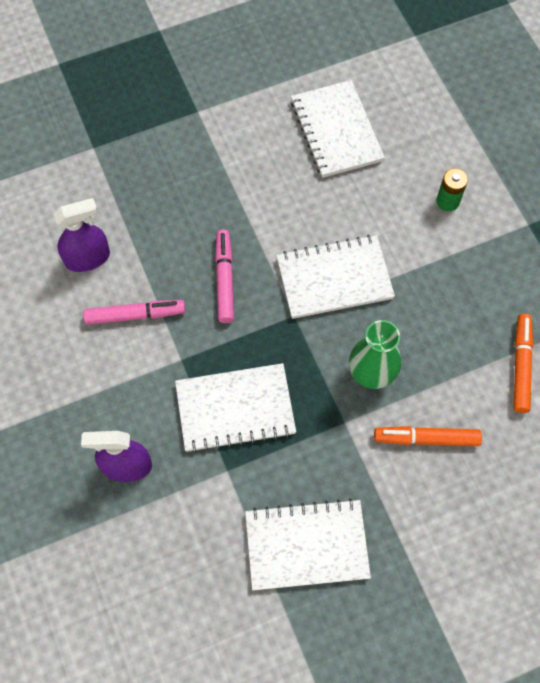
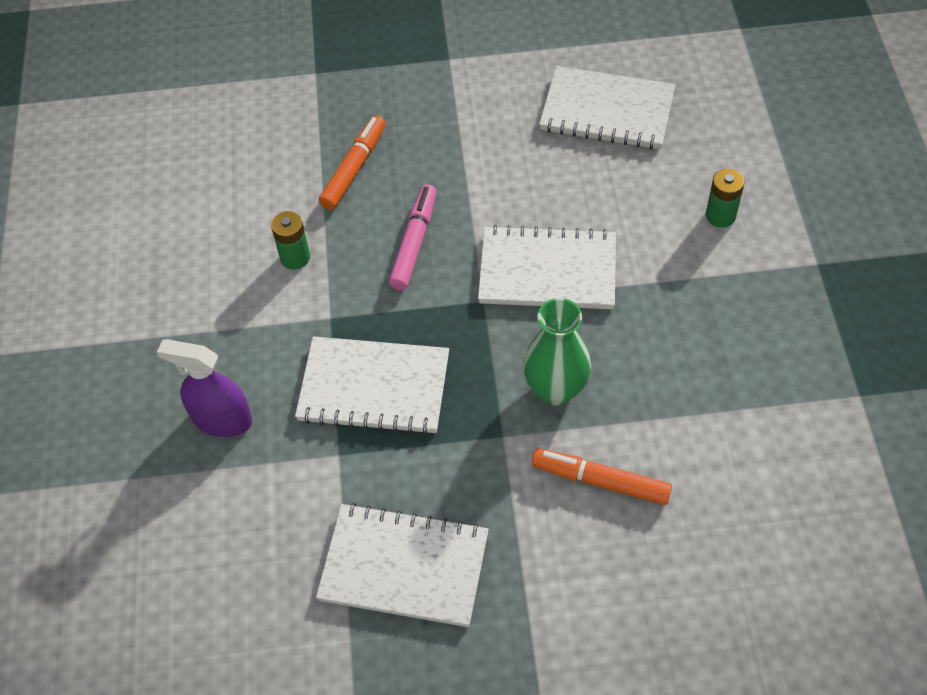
camera: 20 degrees right, 10 degrees down
(88, 258) = (264, 185): purple spray bottle -> none
(135, 315) = (295, 257): pink marker -> green battery
(336, 131) = (607, 111): white notebook -> white notebook turned 75 degrees counterclockwise
(521, 366) = (754, 425): orange marker -> orange marker (354, 168)

